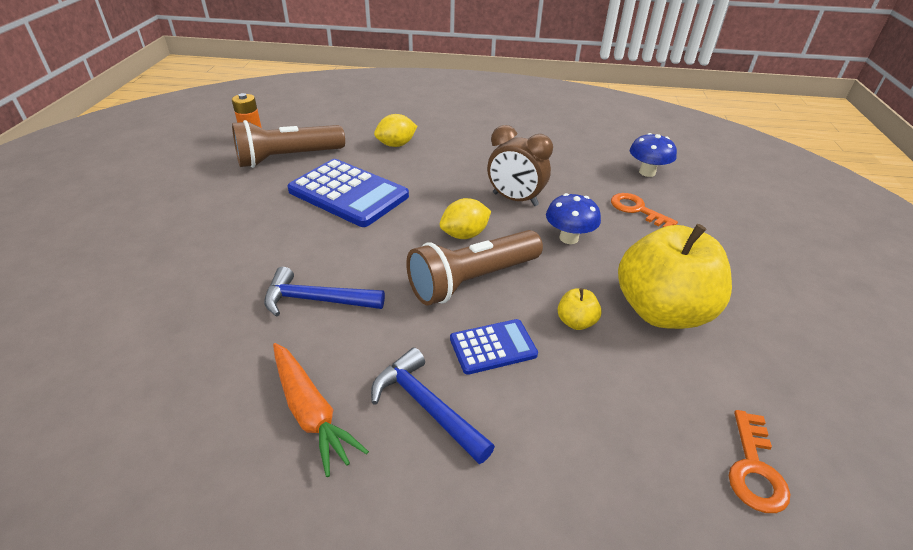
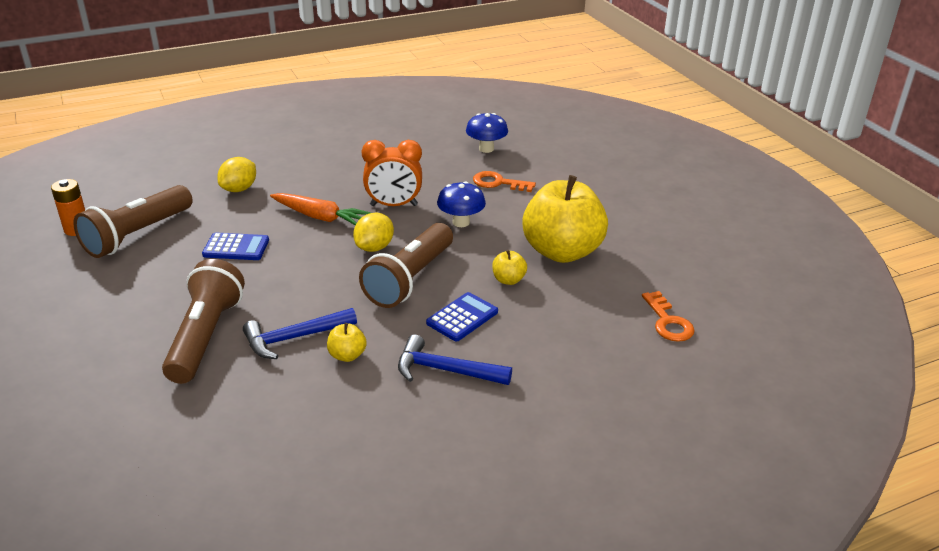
camera: 30 degrees left, 5 degrees down
(249, 266) = (205, 336): none -> brown flashlight
(311, 412) = (365, 406): orange carrot -> orange carrot (320, 217)
(345, 341) = (347, 355): none -> yellow apple
(348, 193) = (236, 247): blue calculator -> blue calculator, size x0.53
(515, 199) = (394, 205): brown clock -> orange clock

